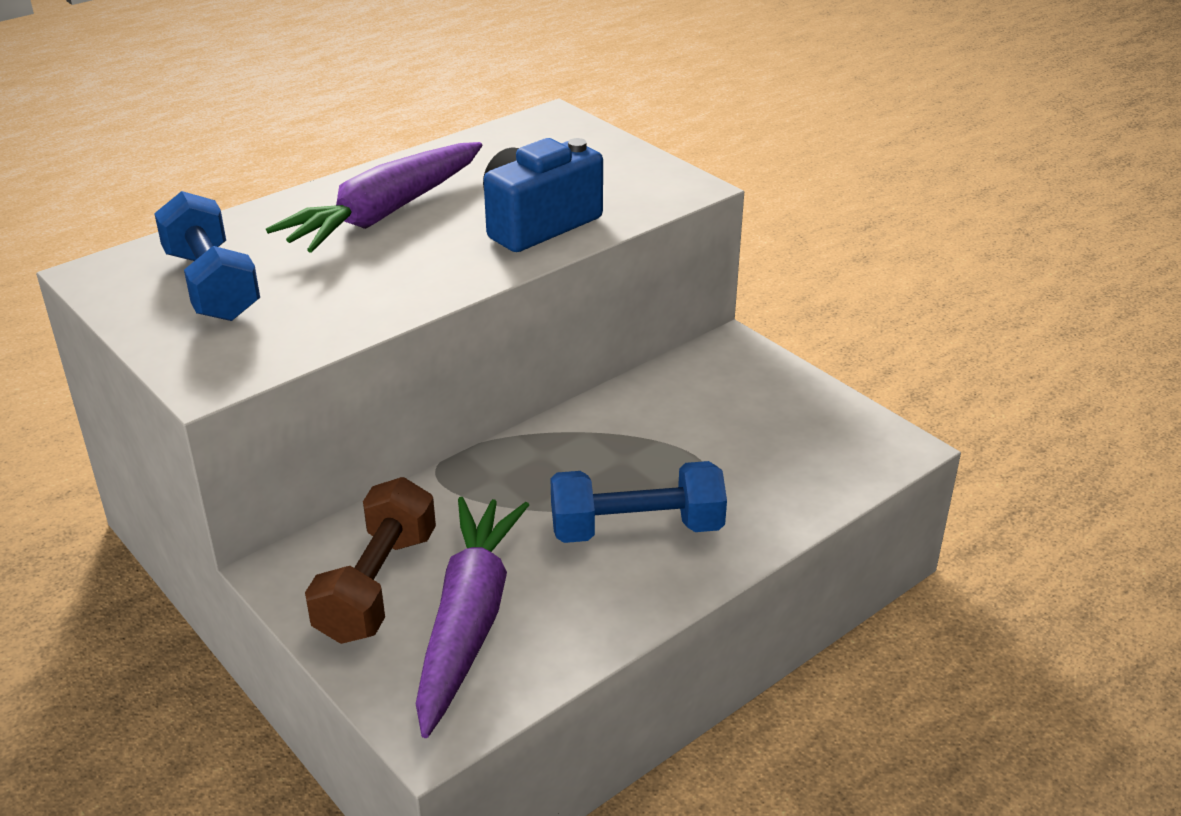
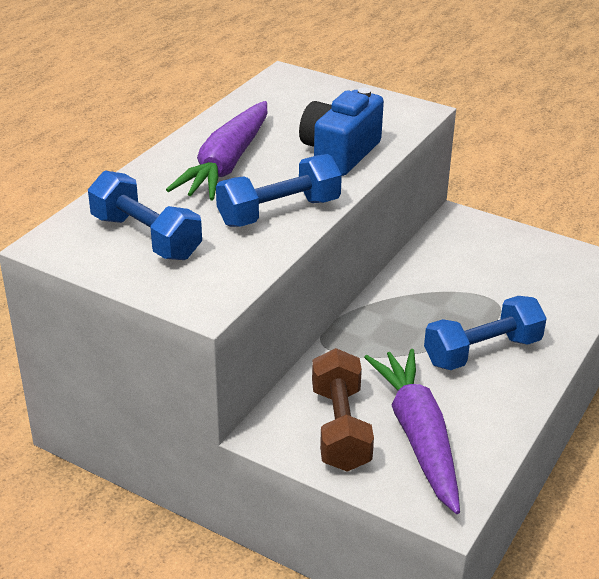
camera: 20 degrees left, 0 degrees up
(397, 284) = (279, 212): none -> blue dumbbell

